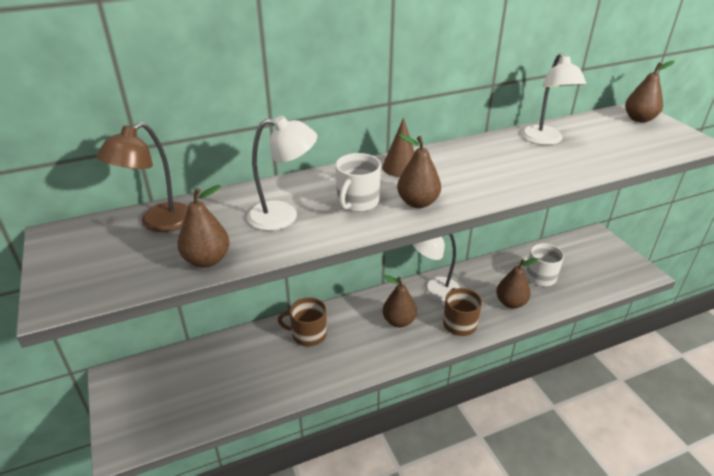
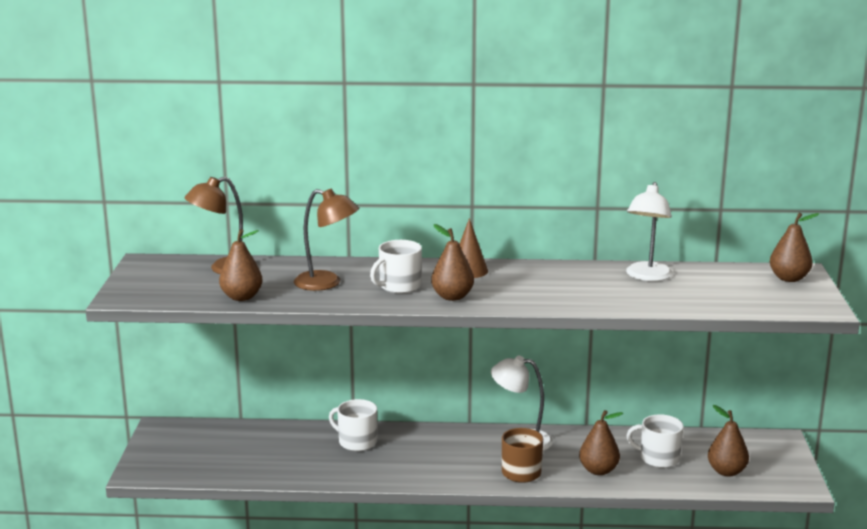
camera: 25 degrees right, 15 degrees down
(283, 216) = (327, 283): white lamp -> brown lamp
(308, 334) = (356, 442): brown mug -> white mug
(399, 321) = (458, 454): brown pear -> brown pear (726, 471)

